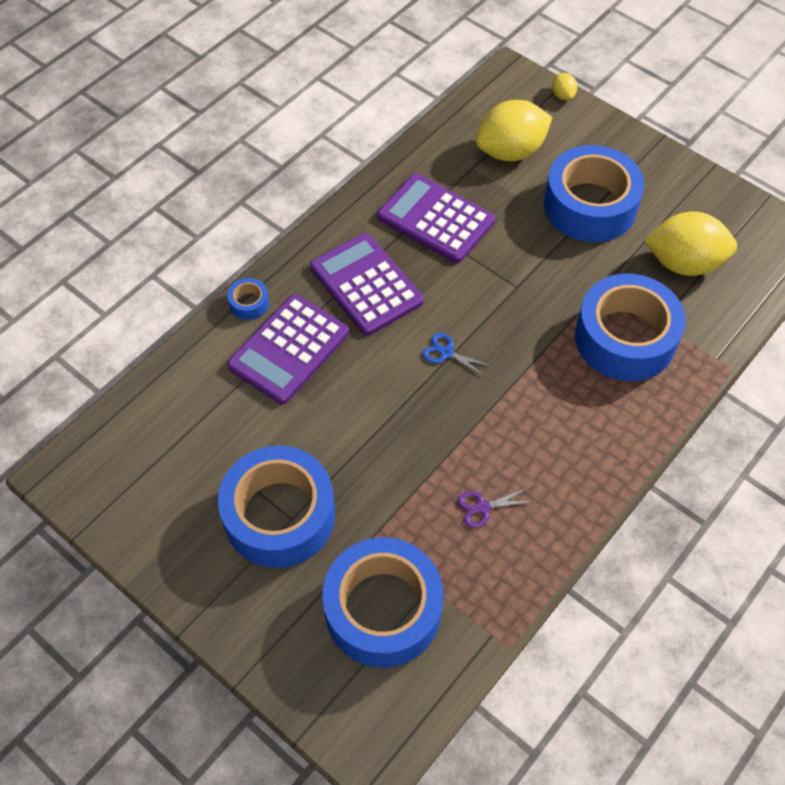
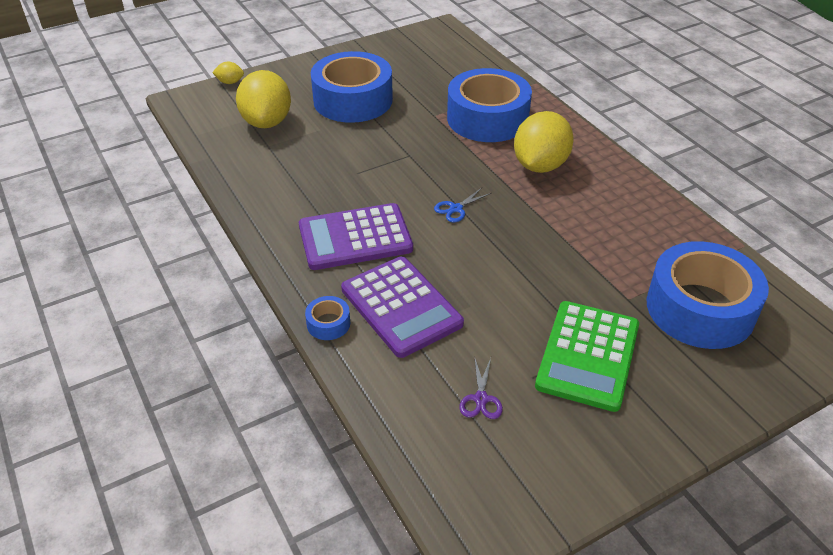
camera: 70 degrees left, 15 degrees down
(279, 515) = (588, 355): blue tape -> green calculator
(435, 219) = (309, 179): purple calculator -> none
(483, 507) = (616, 227): purple scissors -> purple scissors (481, 399)
(683, 263) = (434, 76): yellow lemon -> yellow lemon (540, 165)

